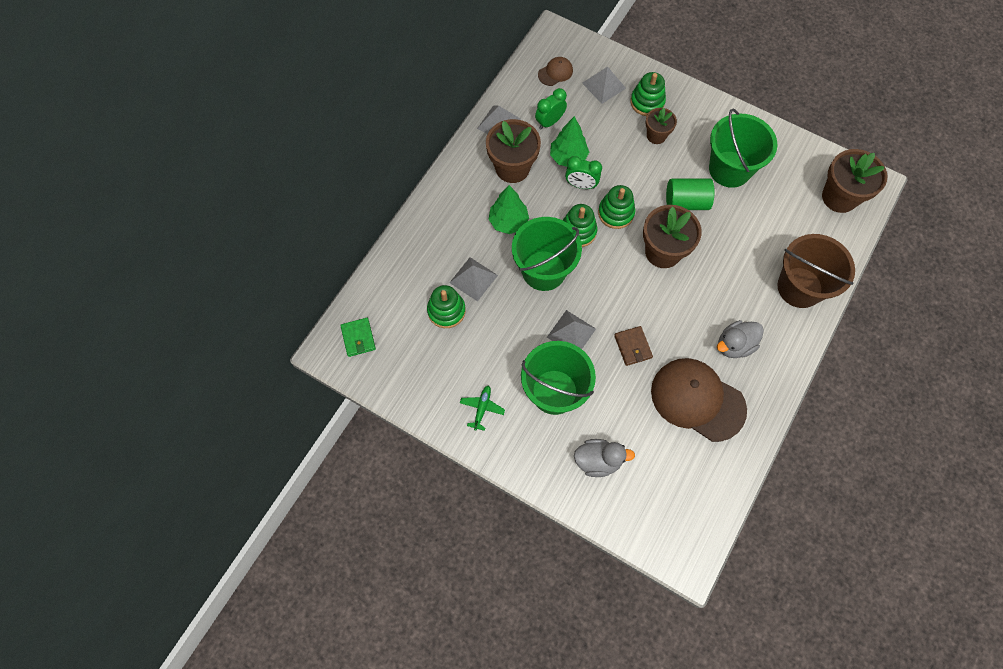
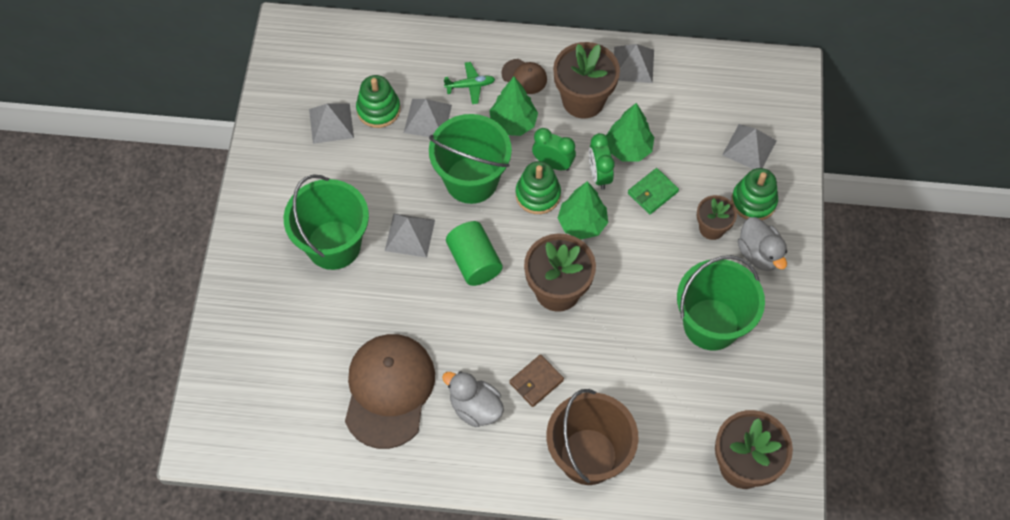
camera: 65 degrees right, 5 degrees down
(358, 338) = (311, 47): green wallet -> green wallet (652, 192)
(440, 351) = (331, 123): none -> grey pyramid
(482, 408) = (285, 185): green plane -> green plane (470, 86)
(549, 122) = (665, 112): green clock -> green clock (553, 163)
(555, 72) = (736, 92): brown cap -> brown cap (524, 76)
(598, 461) = (274, 316): grey duck -> grey duck (759, 254)
(616, 213) = (582, 224): green stacking toy -> green tree
(633, 347) = (422, 302): brown wallet -> brown wallet (536, 382)
(686, 202) = (638, 292): green cylinder -> green cylinder (474, 261)

